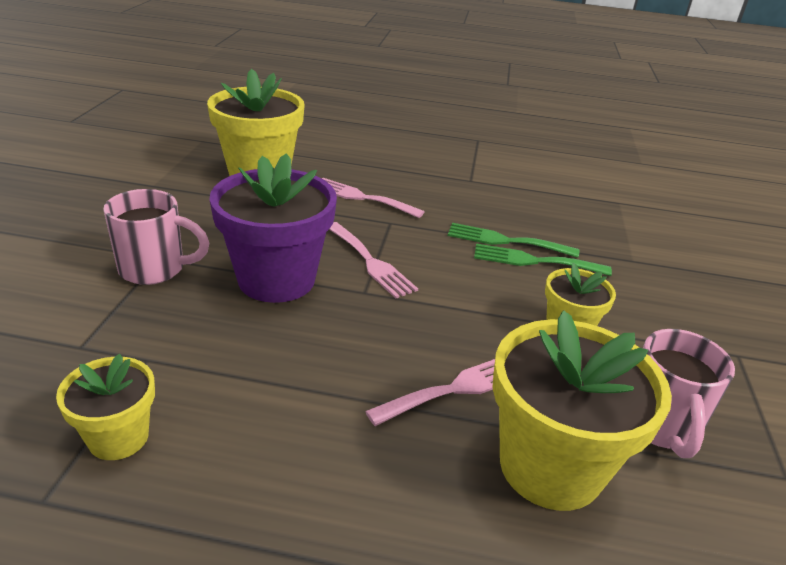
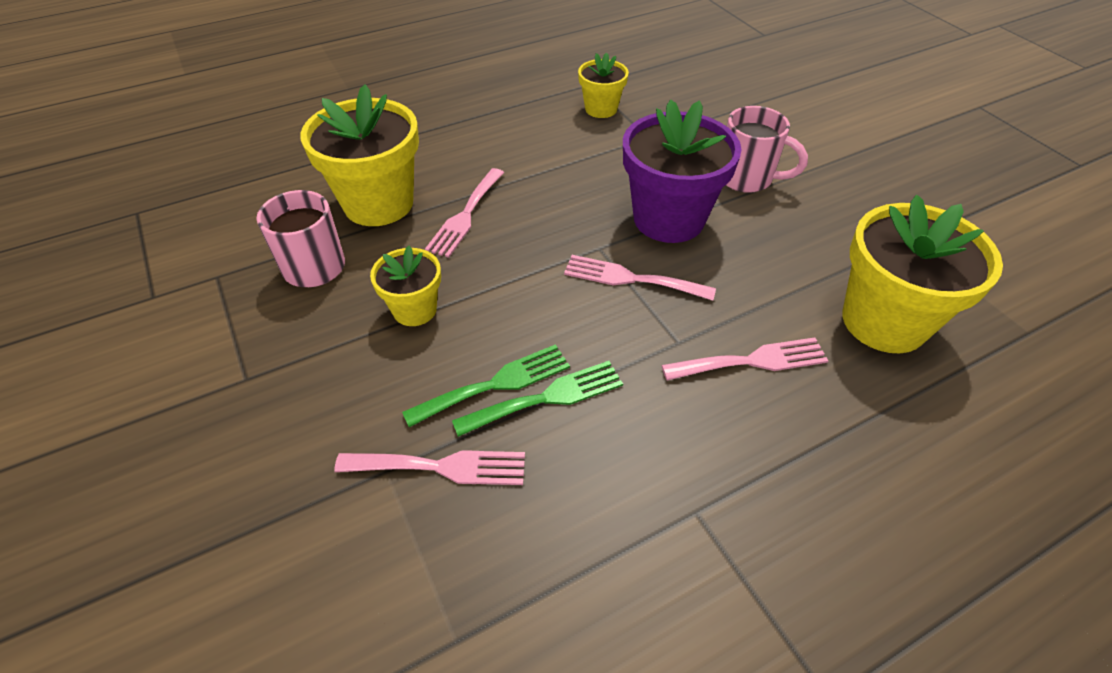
camera: 145 degrees right, 15 degrees up
(155, 269) = (747, 178): pink mug -> pink mug turned 120 degrees counterclockwise
(596, 246) = (441, 467): none -> pink fork

